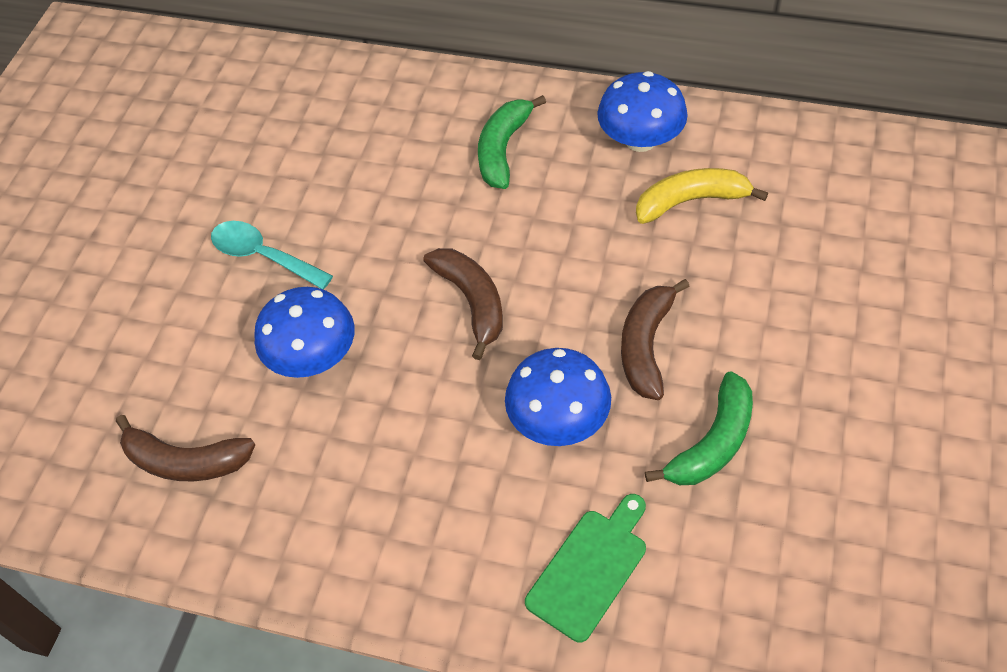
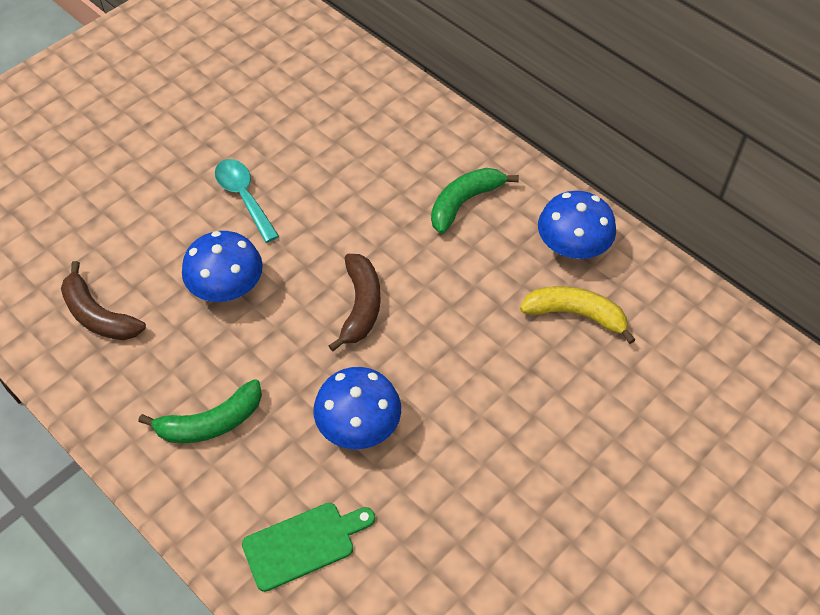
camera: 25 degrees right, 0 degrees up
(646, 346) = (460, 406): brown banana -> none
(713, 443) = (455, 505): green banana -> green banana (211, 423)

